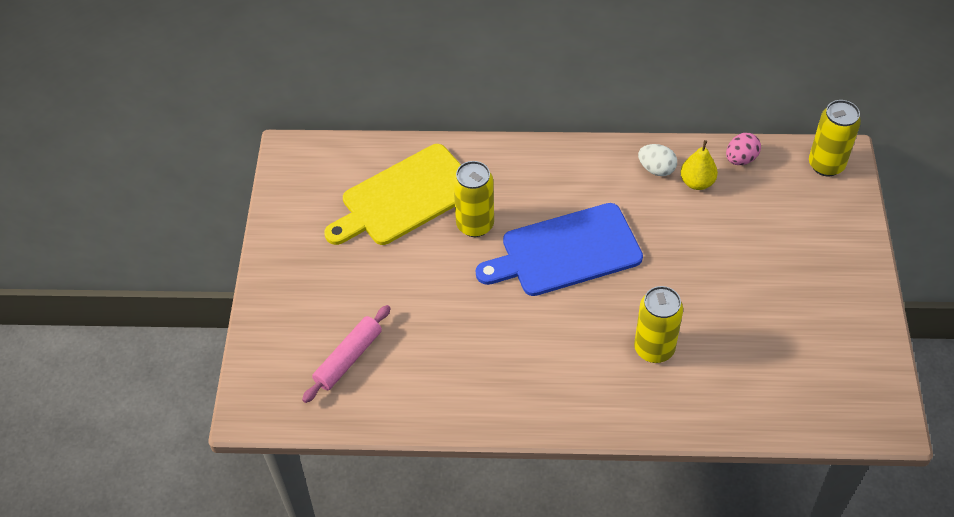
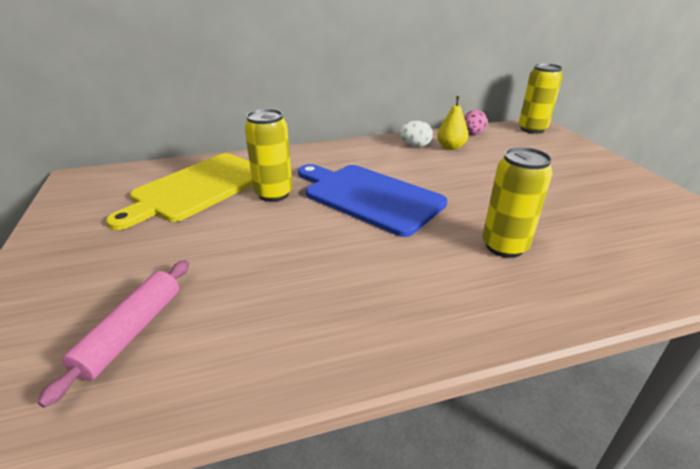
camera: 20 degrees left, 20 degrees down
(565, 251) = (369, 196): blue cutting board -> blue cutting board turned 75 degrees clockwise

